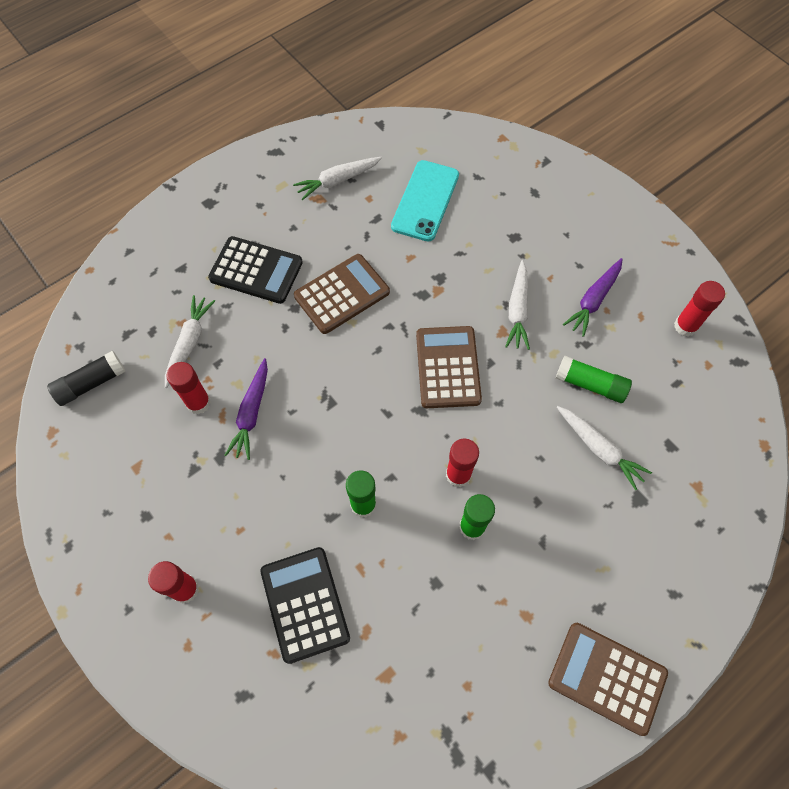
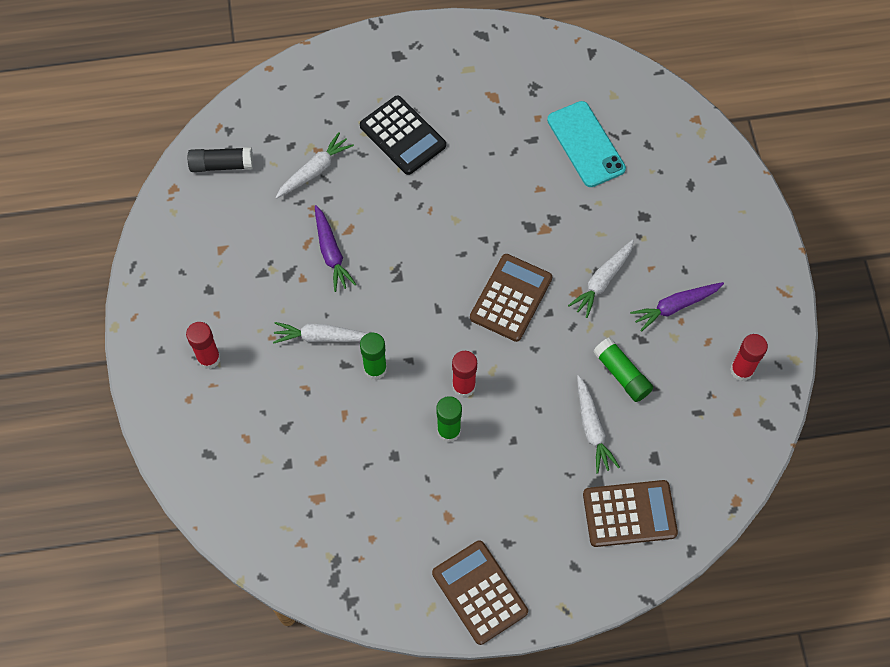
camera: 30 degrees right, 0 degrees up
(198, 403) = (295, 223): red glue stick -> none
(251, 413) = (331, 253): purple carrot -> purple carrot turned 60 degrees counterclockwise
(305, 604) = (288, 416): black calculator -> none
(338, 181) = (520, 88): white carrot -> white carrot (322, 337)
(342, 294) = (461, 192): brown calculator -> brown calculator (629, 514)
(425, 201) = (585, 144): turquoise phone -> turquoise phone turned 75 degrees counterclockwise

